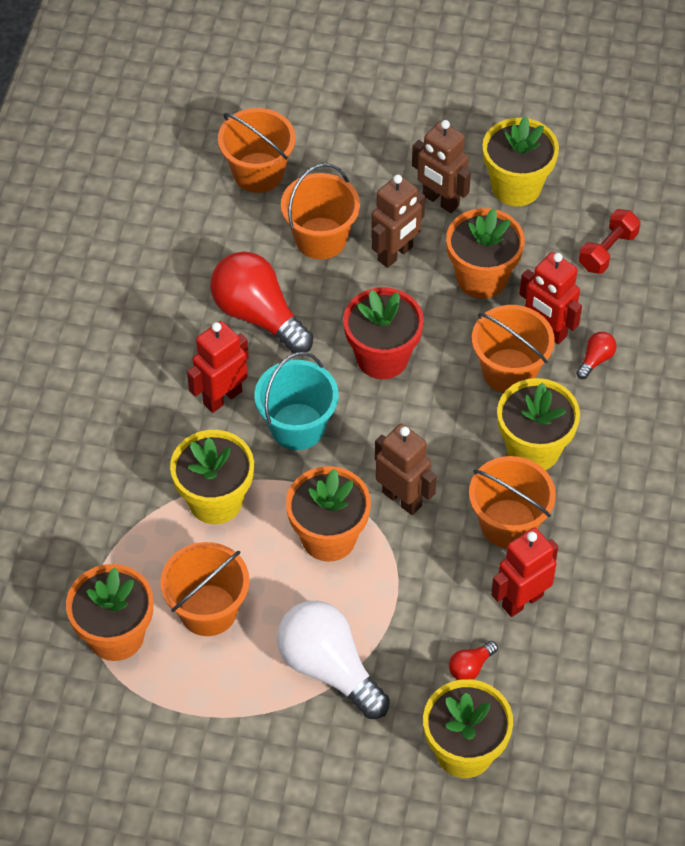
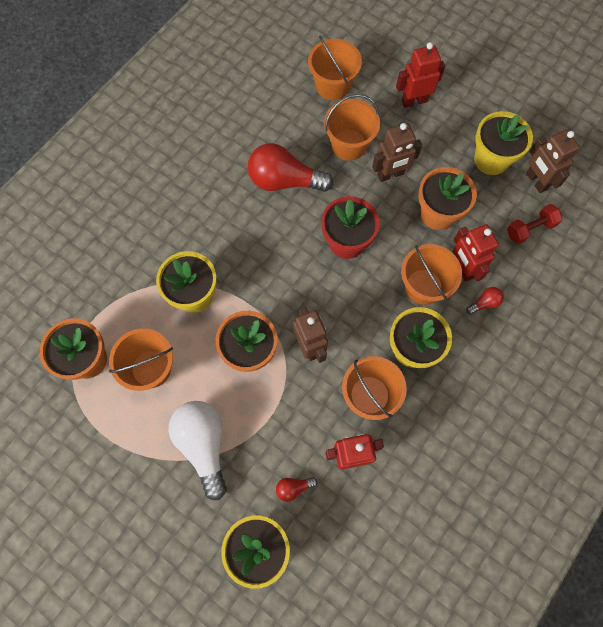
camera: 25 degrees right, 15 degrees up
(222, 397) = (234, 227): red robot -> red robot (414, 101)
(258, 315) = (284, 181): red light bulb -> red light bulb turned 60 degrees counterclockwise
(297, 426) = (270, 267): turquoise bucket -> none
(440, 200) = (437, 149): brown robot -> brown robot (536, 181)

